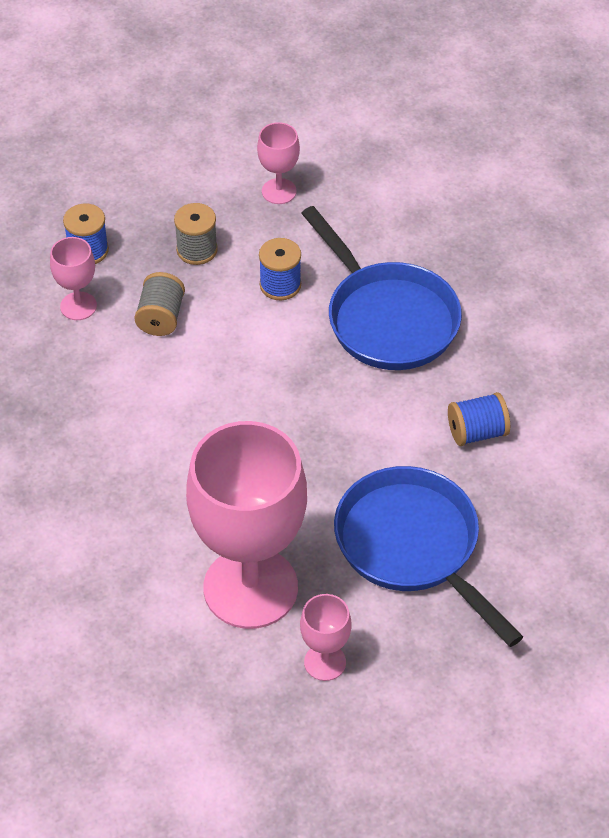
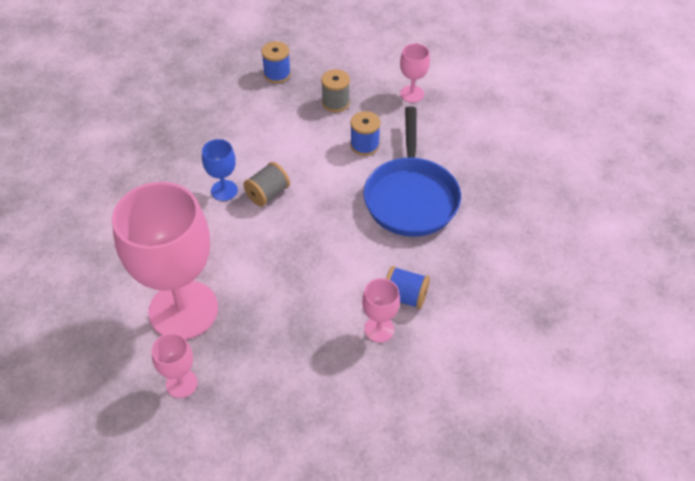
camera: 35 degrees right, 0 degrees up
(78, 306) = (244, 100): pink goblet -> pink goblet (379, 329)
(161, 317) = (281, 129): grey spool -> grey spool (267, 194)
(163, 429) = (224, 190): none -> blue goblet
(413, 546) = (300, 344): blue pan -> none

